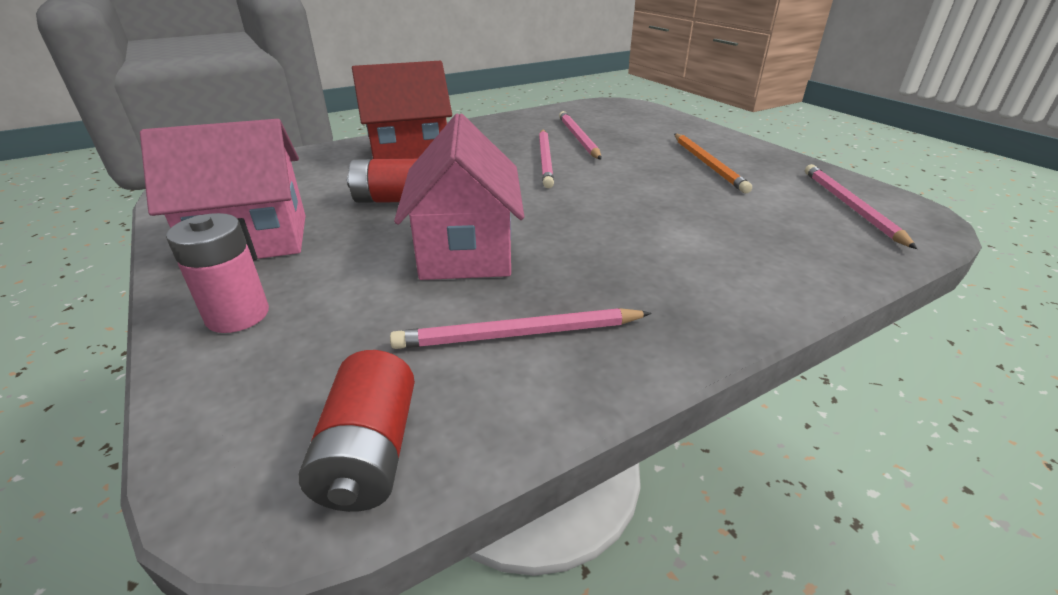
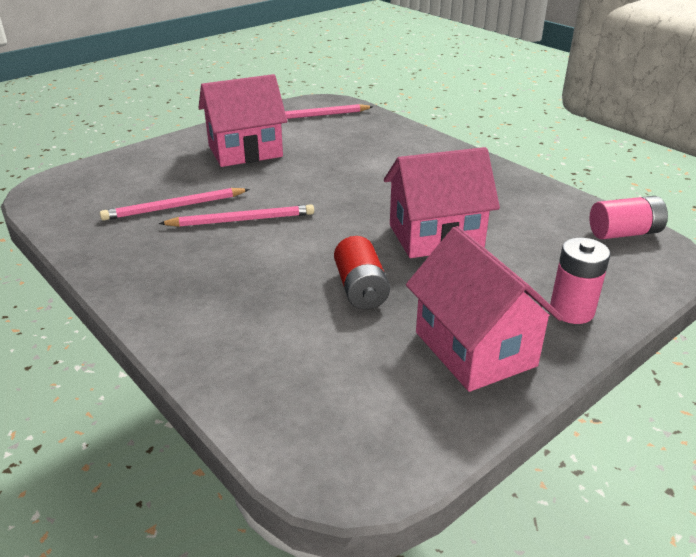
camera: 100 degrees left, 0 degrees up
(369, 453) = (624, 233): red battery -> pink battery
(409, 152) = (225, 308): red house -> none
(519, 334) = (515, 207): pink pencil -> none
(708, 164) = (245, 151): orange pencil -> pink house

